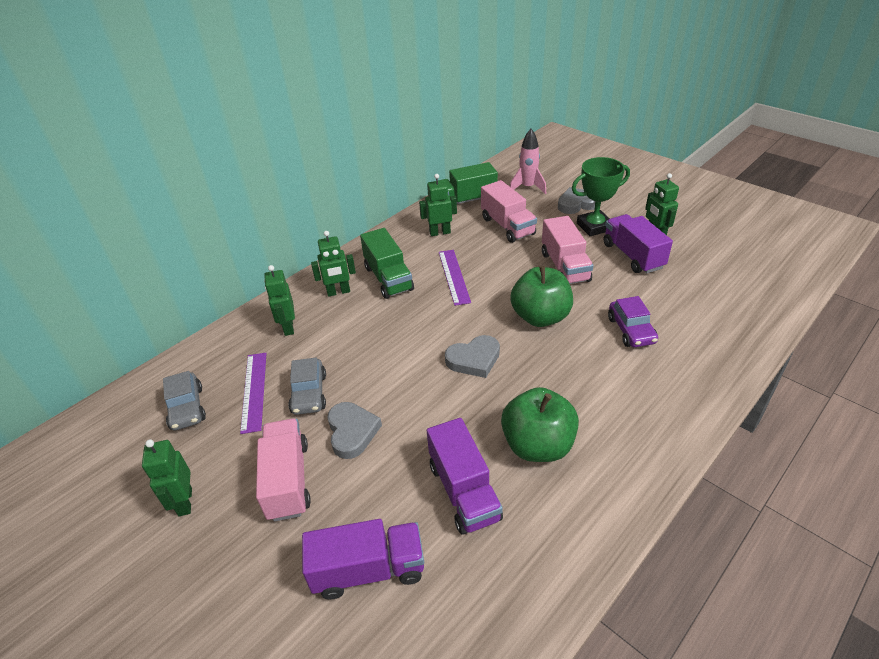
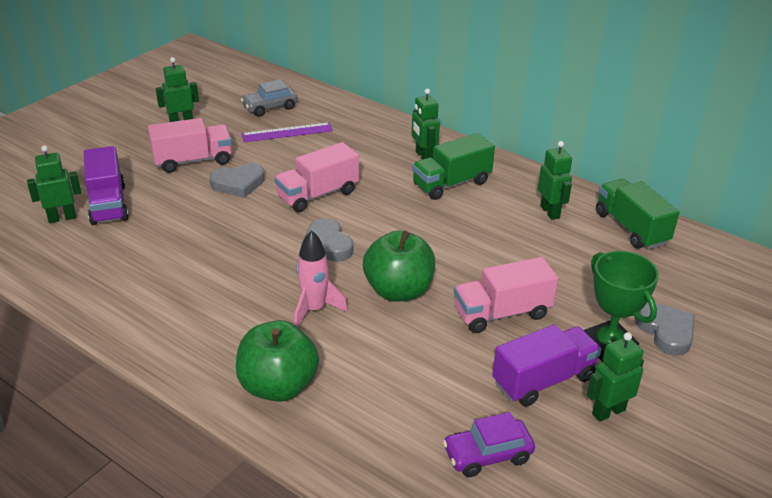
camera: 80 degrees right, 5 degrees down
(288, 327) = (367, 136): green robot -> green robot (62, 218)
(309, 393) = (283, 158): grey car -> none
(453, 276) = (463, 226): purple ruler -> none
(464, 491) = (168, 244): purple truck -> none
(507, 226) = (582, 265): pink truck -> pink truck (318, 195)
(527, 187) = (693, 283): pink rocket -> pink rocket (314, 309)
(537, 445) = (211, 286): green apple -> green apple (278, 386)
(631, 330) = (381, 364): purple car -> purple car (487, 455)

